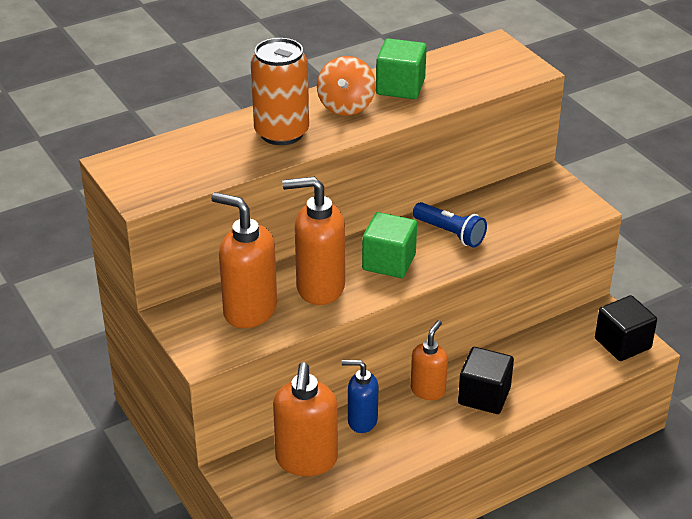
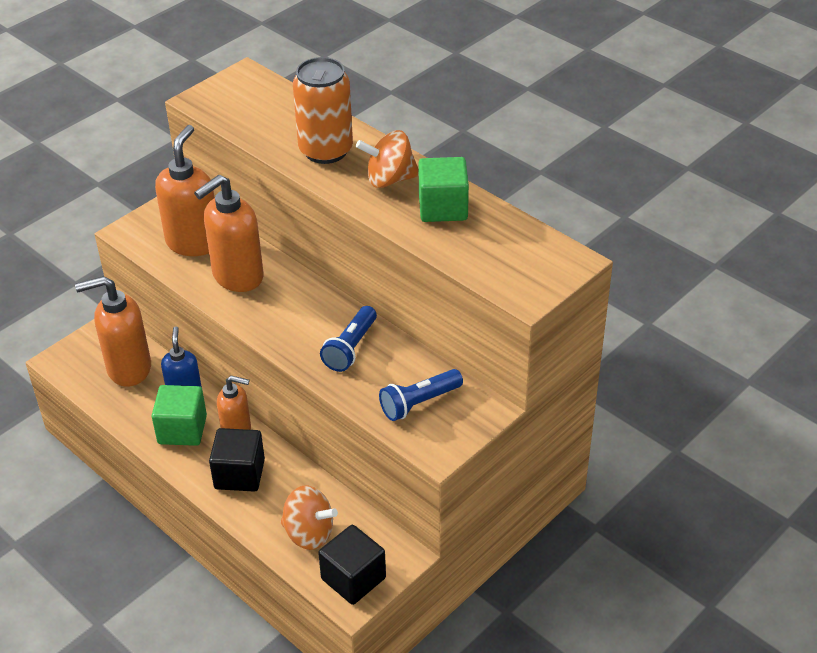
camera: 75 degrees right, 5 degrees up
(319, 287) = (237, 277): orange soap dispenser -> orange soap dispenser turned 120 degrees counterclockwise
(389, 262) = (289, 314): green cube -> green cube (182, 429)
(531, 208) = (419, 403): none -> blue flashlight
(567, 361) = (309, 533): none -> orange spinning top

